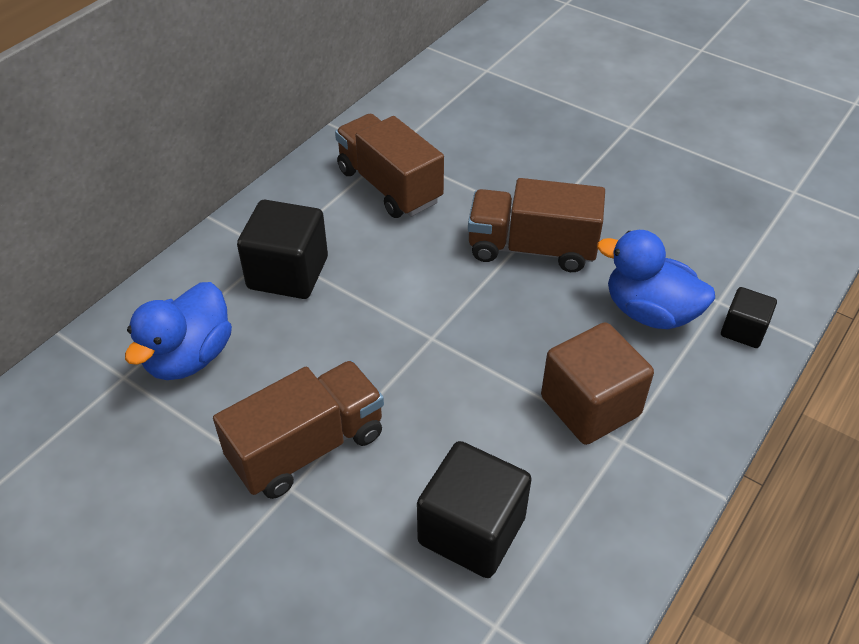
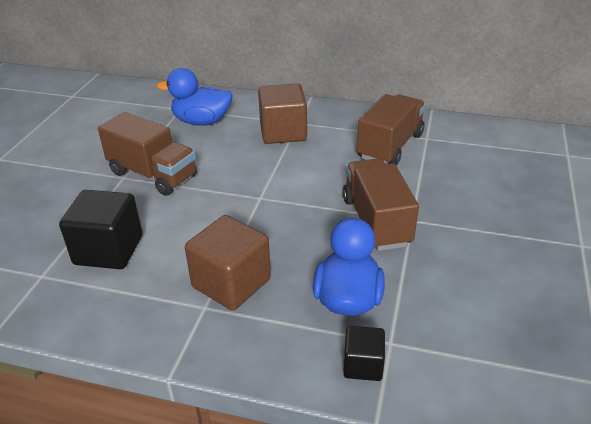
camera: 70 degrees right, 10 degrees down
(288, 273) = (283, 132): black cube -> brown cube

